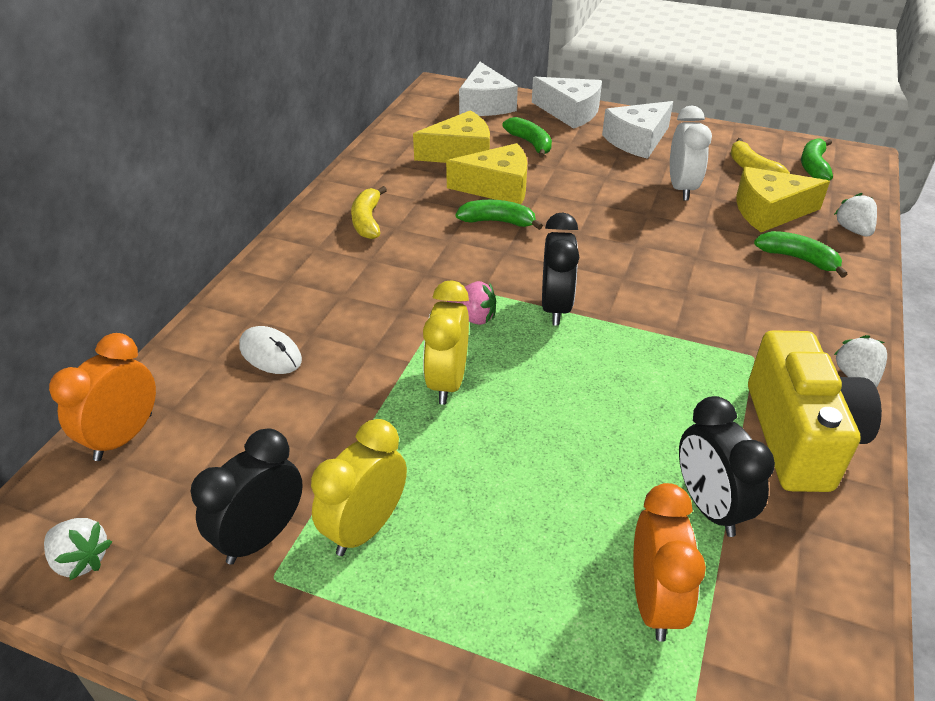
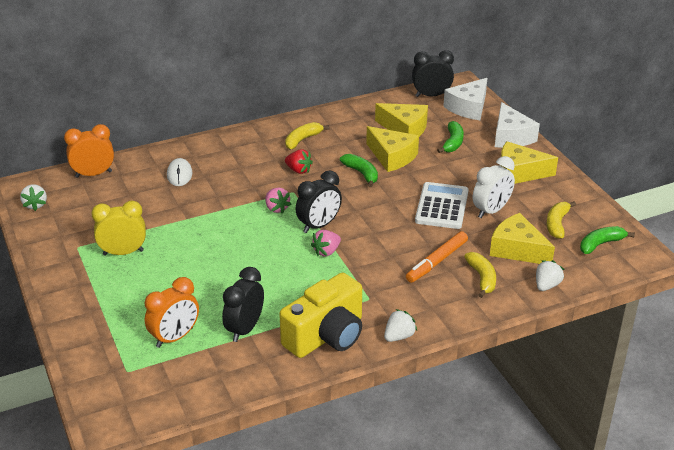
camera: 45 degrees right, 5 degrees down
(261, 537) = (90, 233): black clock -> black clock (431, 95)
(422, 257) = (298, 170): none -> red strawberry
(447, 382) = (225, 225): yellow clock -> none
(617, 332) = (326, 251): none -> pink strawberry
(634, 210) = (441, 206): none -> white calculator
(637, 140) = (519, 173): white cheese -> yellow cheese
(733, 269) = (436, 262): none -> orange marker
(798, 259) = (482, 278): green banana -> yellow banana

